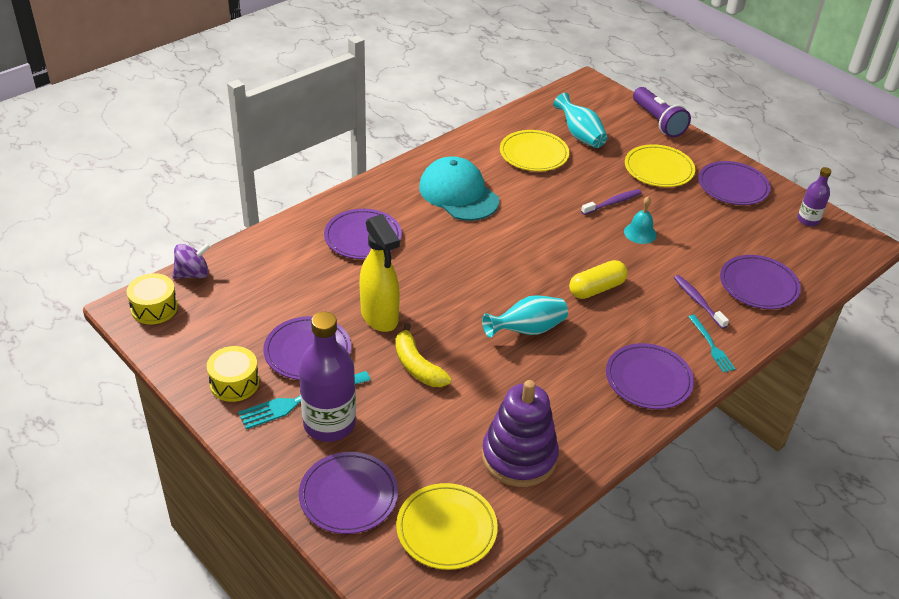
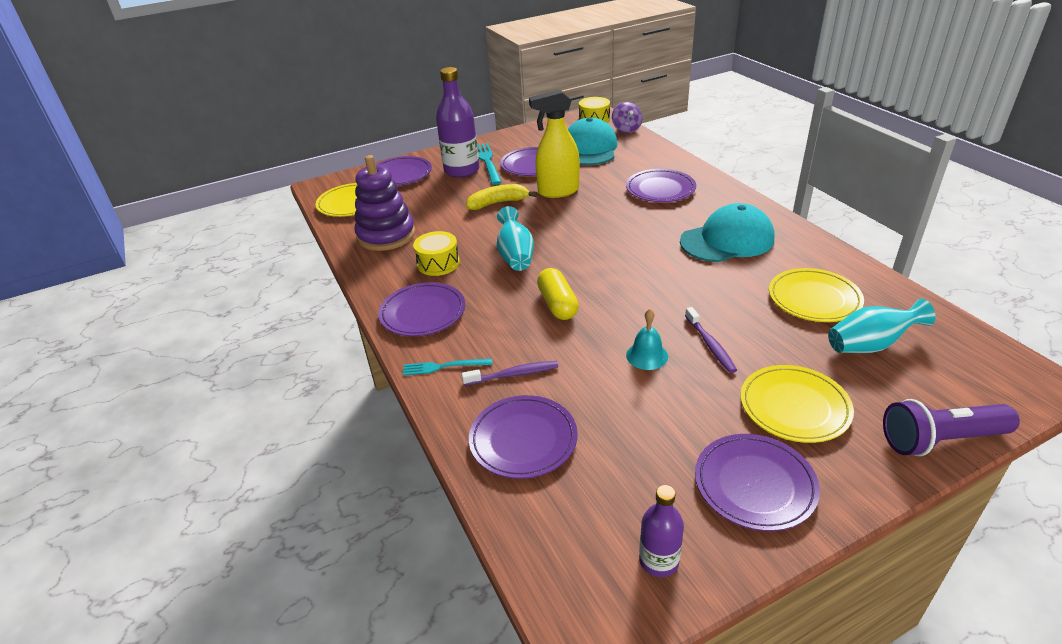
camera: 110 degrees right, 5 degrees down
(234, 383) = (514, 143): yellow drum -> yellow drum (438, 263)
(255, 302) = (589, 148): none -> turquoise cap

